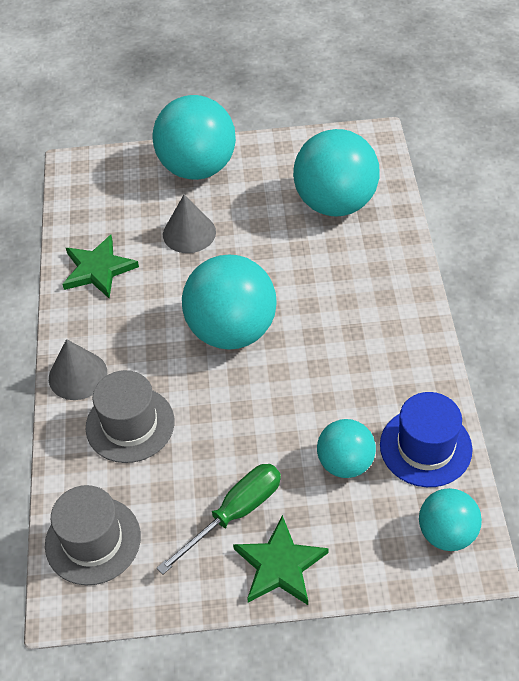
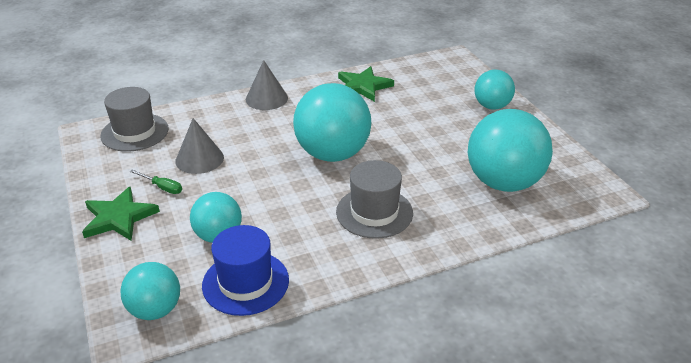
camera: 70 degrees right, 15 degrees down
(130, 424) = (231, 127): grey hat -> grey hat (374, 212)
(189, 233) = (420, 116): grey cone -> grey cone (199, 159)
(197, 168) = (491, 106): turquoise ball -> turquoise ball, size x0.57
(235, 514) = (162, 187): green screwdriver -> green screwdriver, size x0.53

